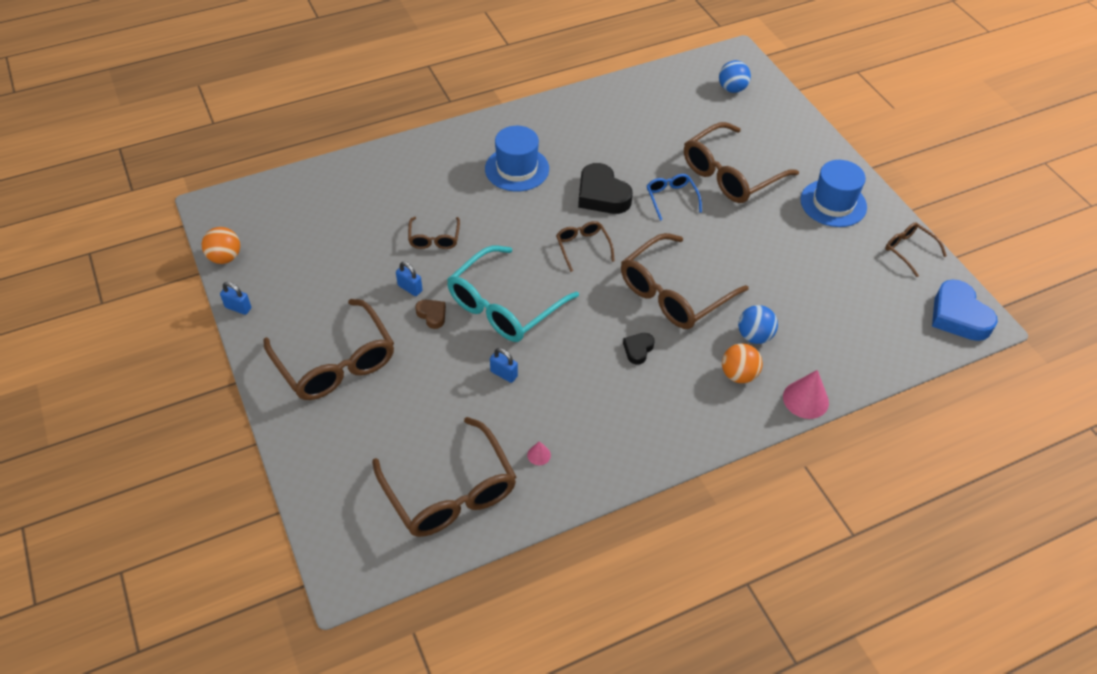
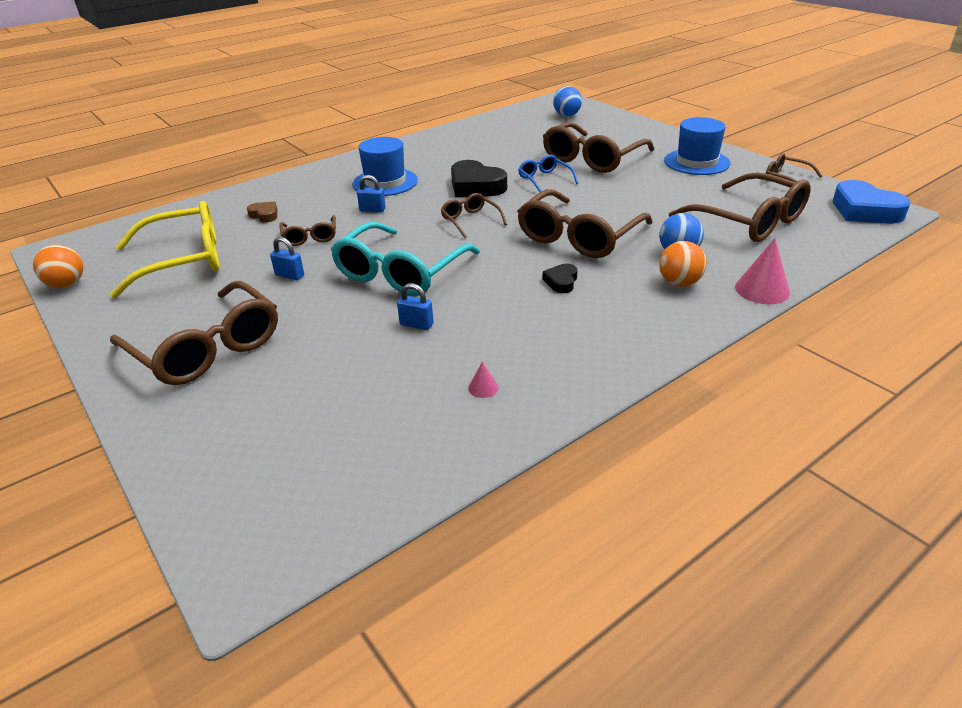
camera: 10 degrees left, 15 degrees down
(238, 308) = (81, 321): blue padlock -> blue padlock (372, 210)
(322, 247) = (184, 260): none -> yellow glasses
(432, 315) = (319, 291): brown heart -> brown heart (264, 215)
(450, 492) = (378, 445): brown glasses -> brown glasses (749, 221)

